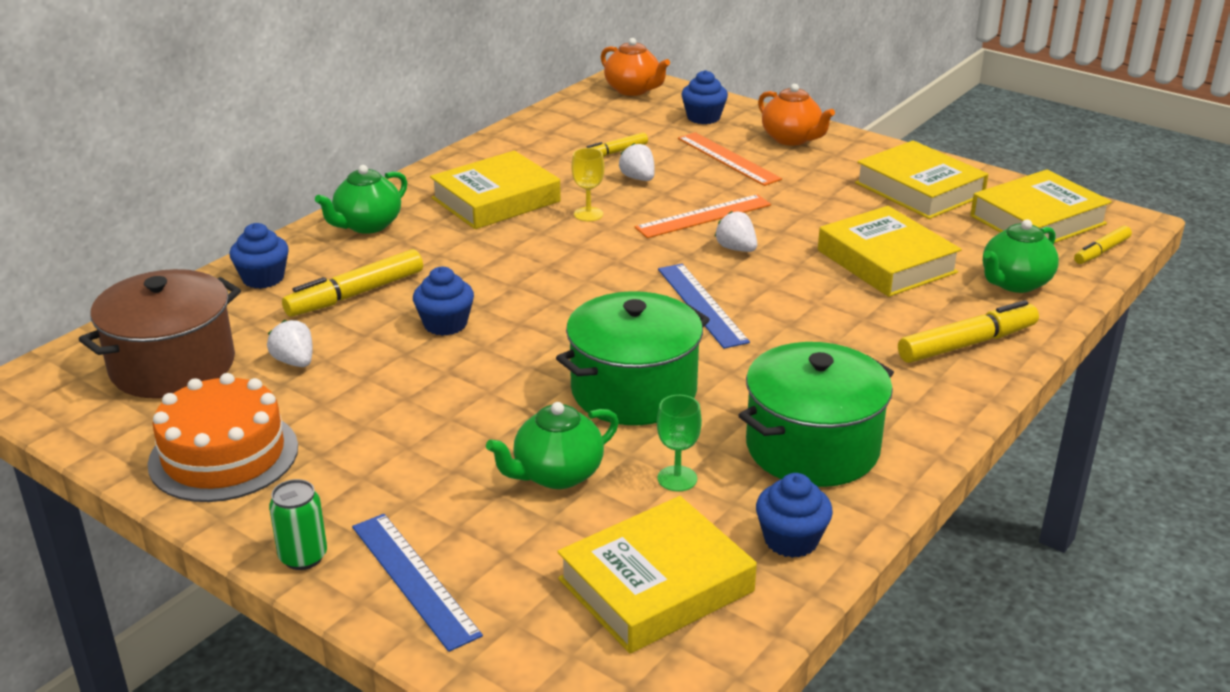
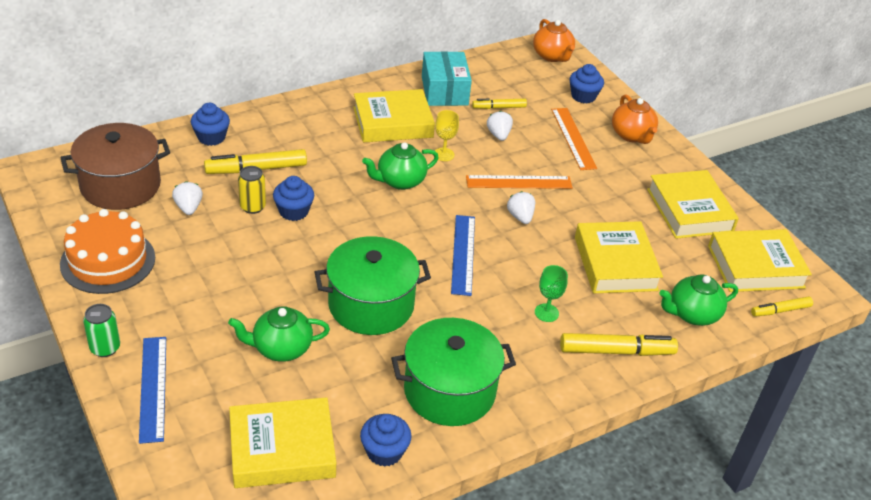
camera: 20 degrees right, 10 degrees up
(367, 225) = (299, 116): green teapot -> green teapot (400, 181)
(385, 335) = (252, 207): none -> yellow can
(533, 153) = (444, 91): none -> turquoise box
(677, 478) = (349, 380): green goblet -> green goblet (546, 313)

